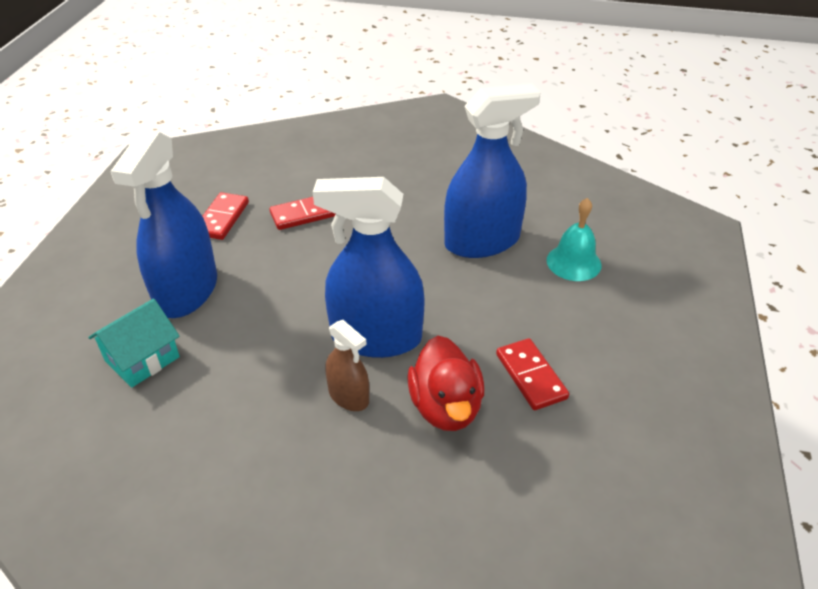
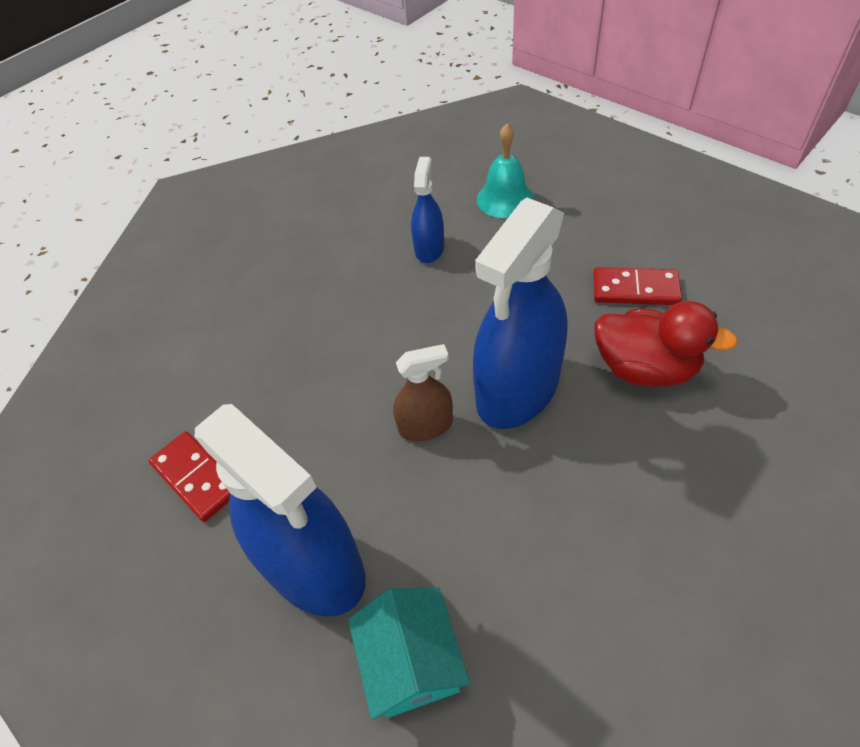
camera: 55 degrees left, 10 degrees up
(304, 214) = (263, 384): red domino -> none
(348, 396) = (592, 446): brown spray bottle -> brown spray bottle (425, 426)
(482, 241) = (429, 248): blue spray bottle -> blue spray bottle, size x0.50

